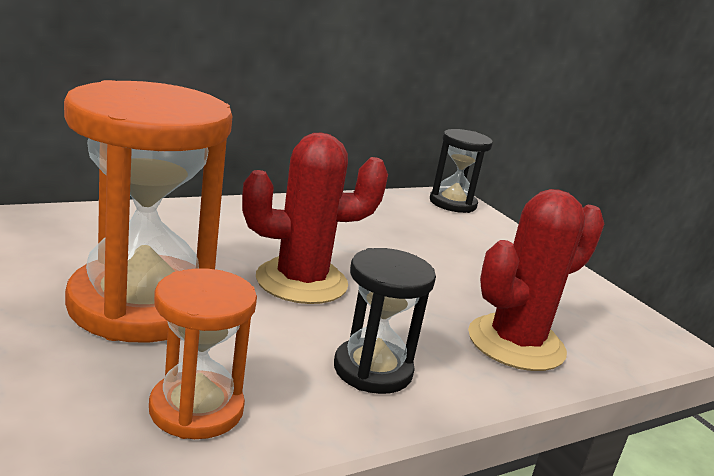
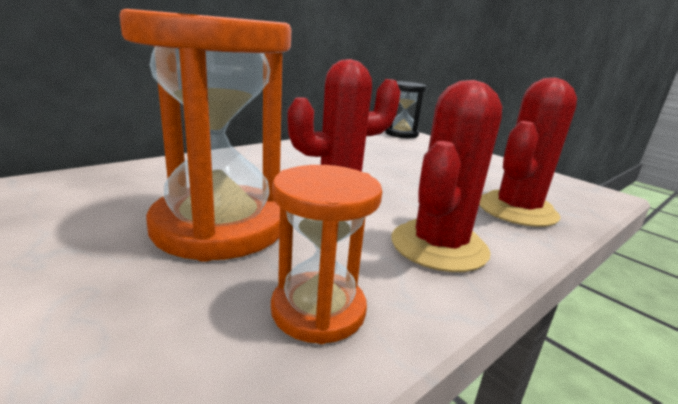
camera: 10 degrees left, 0 degrees up
(372, 370) = (439, 246): black hourglass -> red cactus

